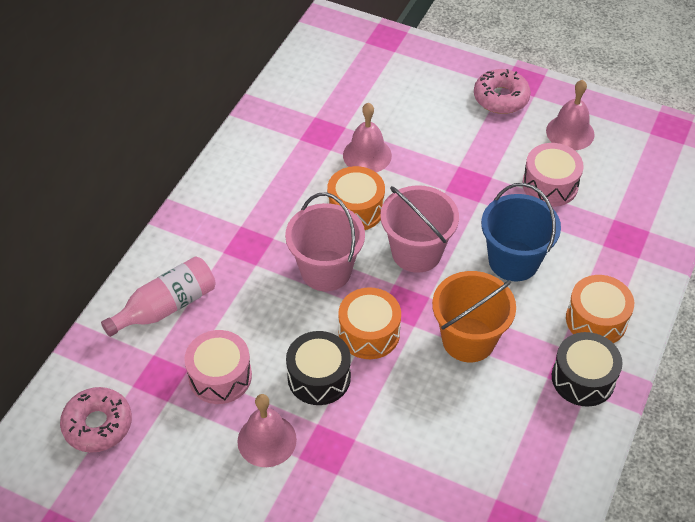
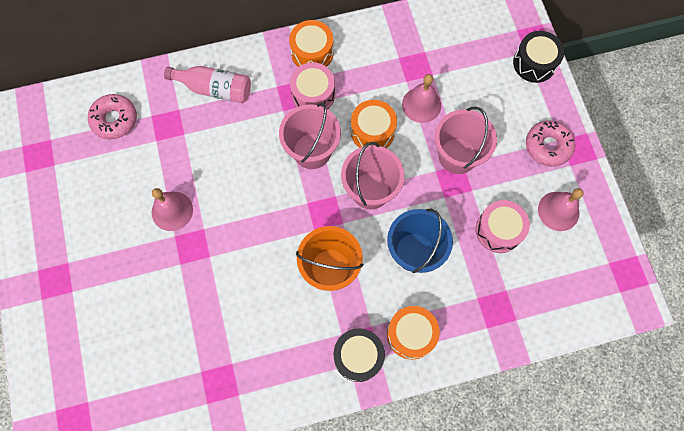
camera: 50 degrees right, 20 degrees up
(220, 376) = (193, 154): pink drum -> pink drum (313, 94)
(319, 377) = (234, 205): black drum -> black drum (534, 63)
(369, 333) = (287, 209): orange drum -> orange drum (312, 52)
(446, 164) = (457, 156): none -> pink bucket

